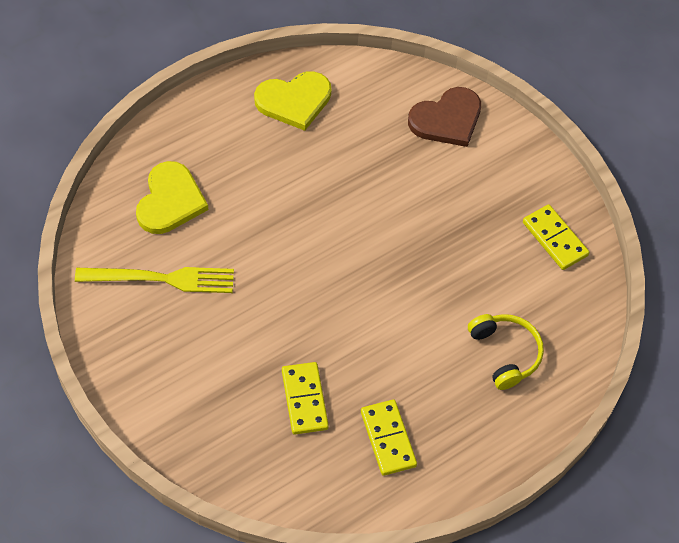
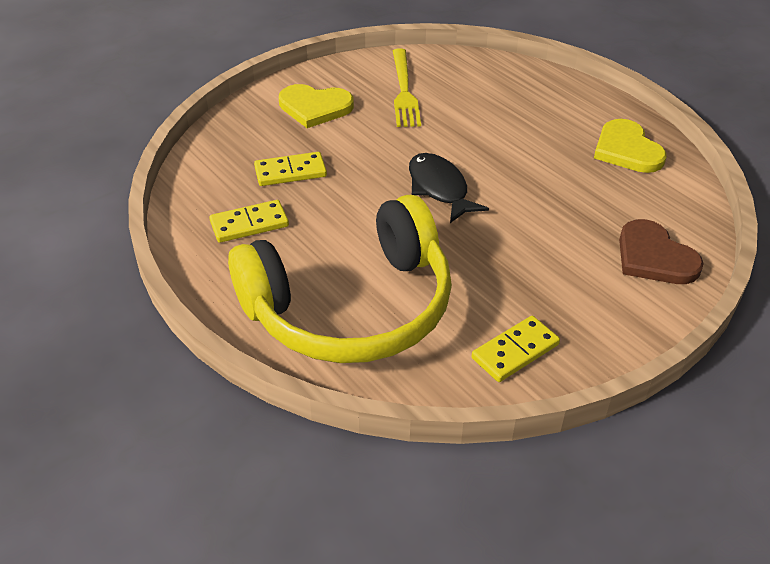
camera: 90 degrees right, 15 degrees down
(170, 201) = (484, 89): yellow heart -> yellow heart (315, 107)
(342, 266) = (439, 188): none -> black fish
(505, 353) = (351, 307): yellow headphones -> yellow headphones, size x2.41

